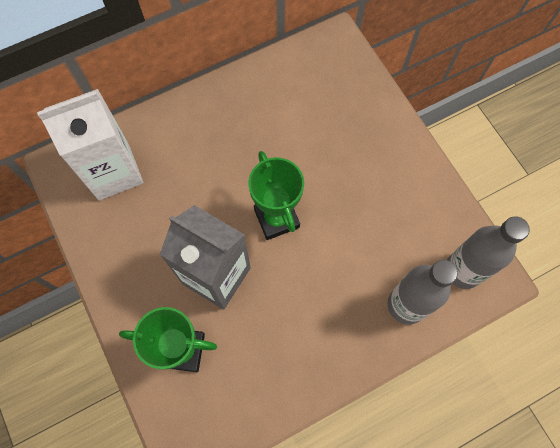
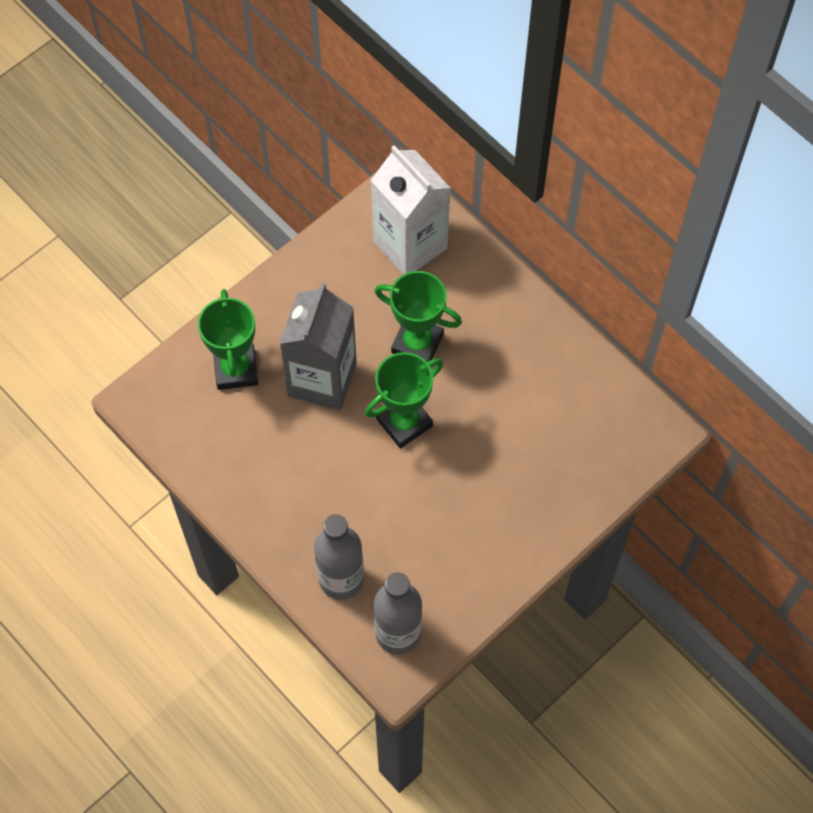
camera: 75 degrees right, 5 degrees down
(208, 190) = (417, 343): none -> green trophy

